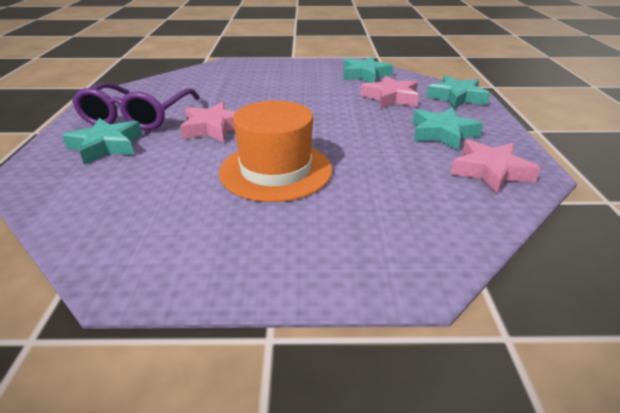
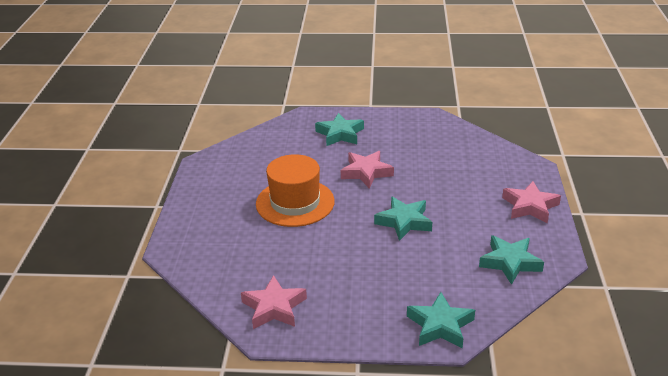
camera: 95 degrees right, 0 degrees up
(137, 116) = (389, 137): purple glasses -> none
(391, 98) = (436, 274): pink star -> pink star (530, 206)
(442, 133) = (346, 295): turquoise star -> turquoise star (404, 222)

